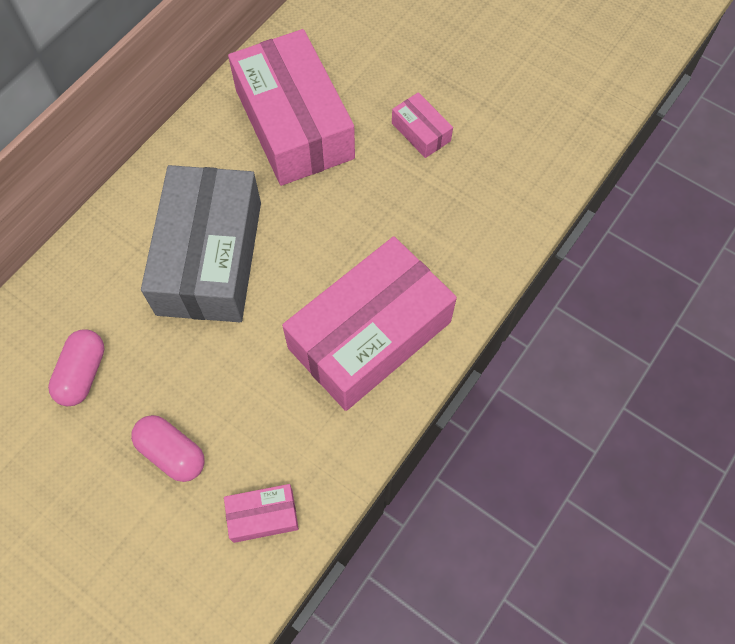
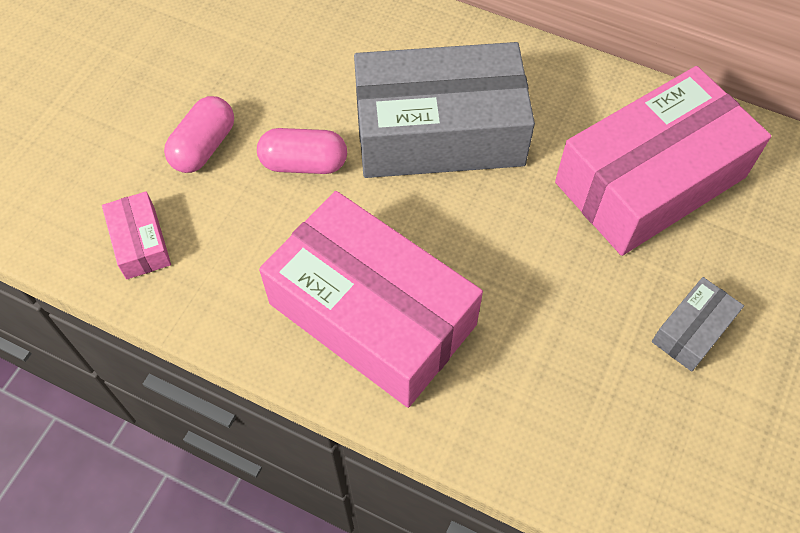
camera: 80 degrees right, 5 degrees down
(83, 374) = (281, 53): pink capsule -> pink capsule (304, 163)
(421, 132) = (692, 330): pink box -> grey box

